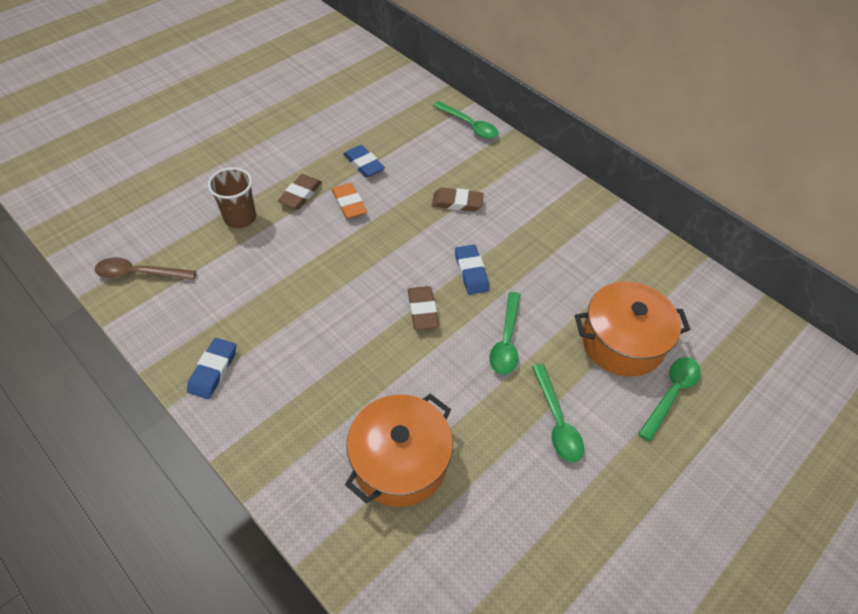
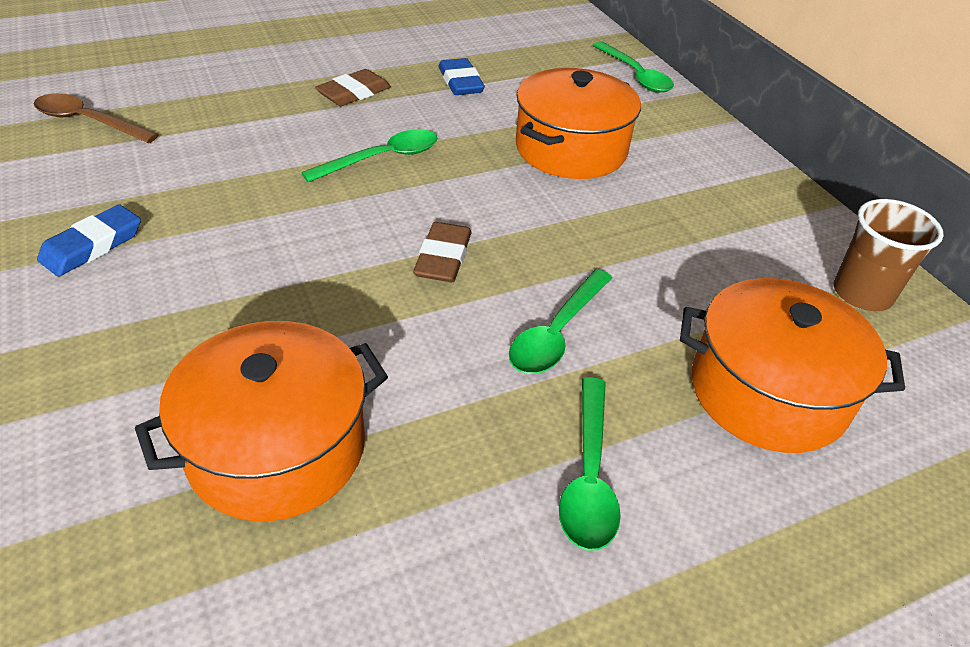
camera: 20 degrees right, 10 degrees down
(240, 217) = (258, 98): brown cup -> brown cup (862, 293)
(349, 203) = (413, 116): orange eraser -> none
(457, 202) = (571, 149): brown eraser -> orange pot
(471, 272) = (547, 232): blue eraser -> none
(671, 394) = (836, 502): green spoon -> green spoon (382, 159)

